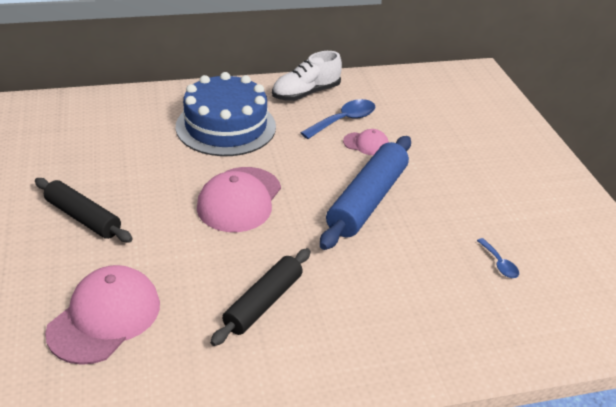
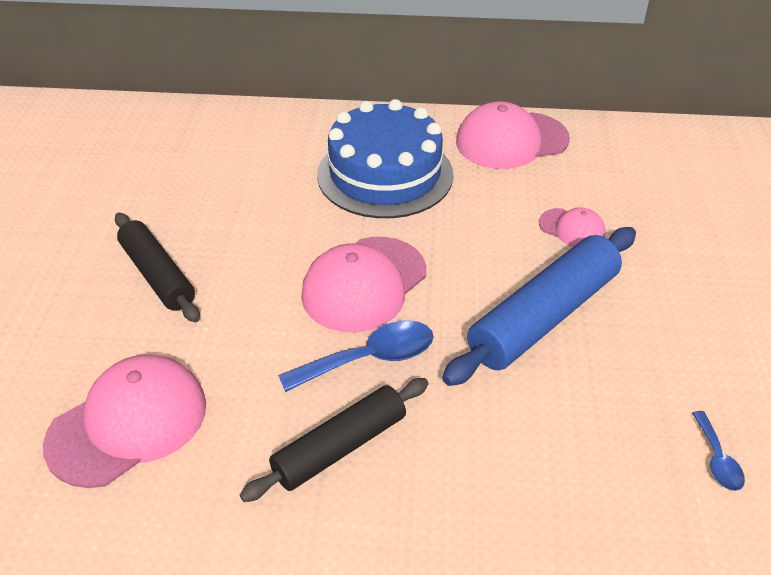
camera: 20 degrees right, 5 degrees up
(306, 93) = (511, 140): white shoe -> pink cap
(344, 120) = (551, 188): blue spoon -> blue spoon (370, 359)

